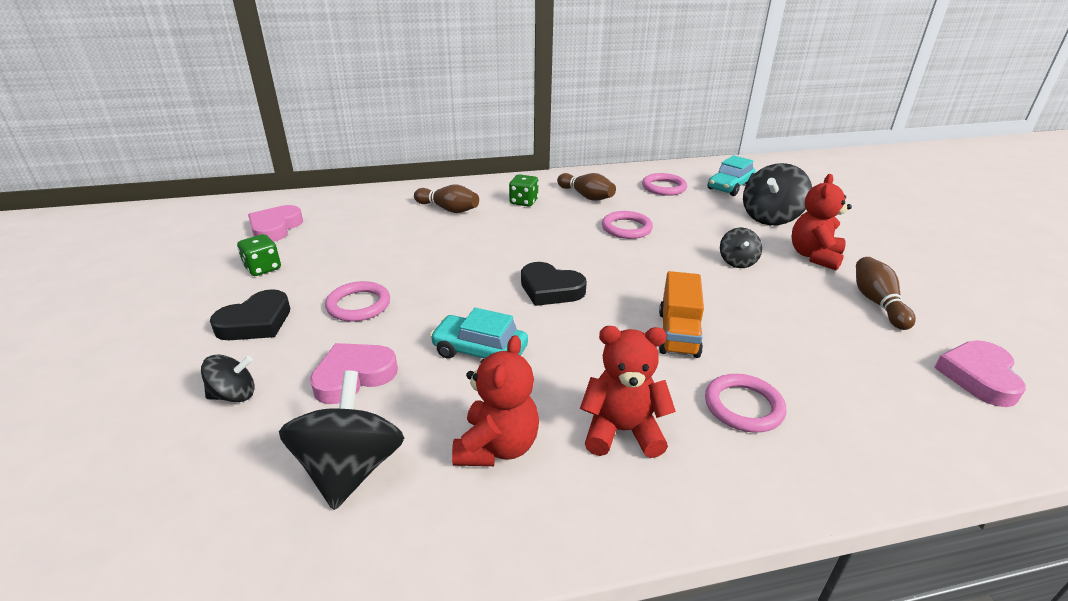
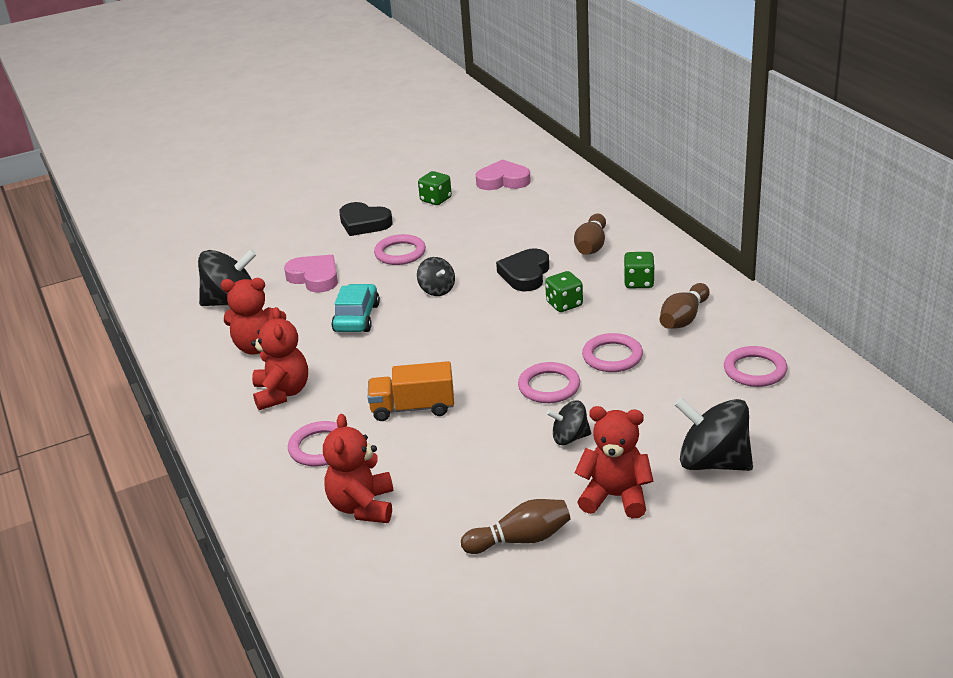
camera: 80 degrees right, 0 degrees up
(234, 395) = (287, 245): black spinning top -> black spinning top (437, 290)
(535, 234) = (564, 304): none -> green dice
(550, 289) = (460, 332): black heart -> black heart (525, 274)
(661, 259) = (549, 386): none -> pink ring
(730, 187) = (800, 425): turquoise car -> none
(849, 385) = (362, 507): none -> red teddy bear
(978, 377) = (399, 595): pink heart -> none

